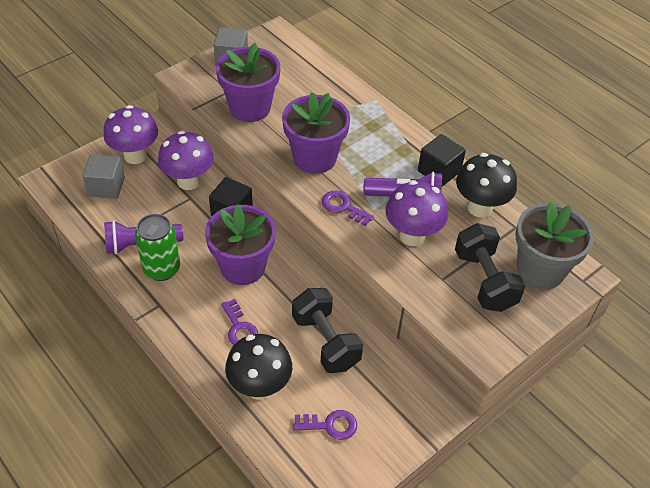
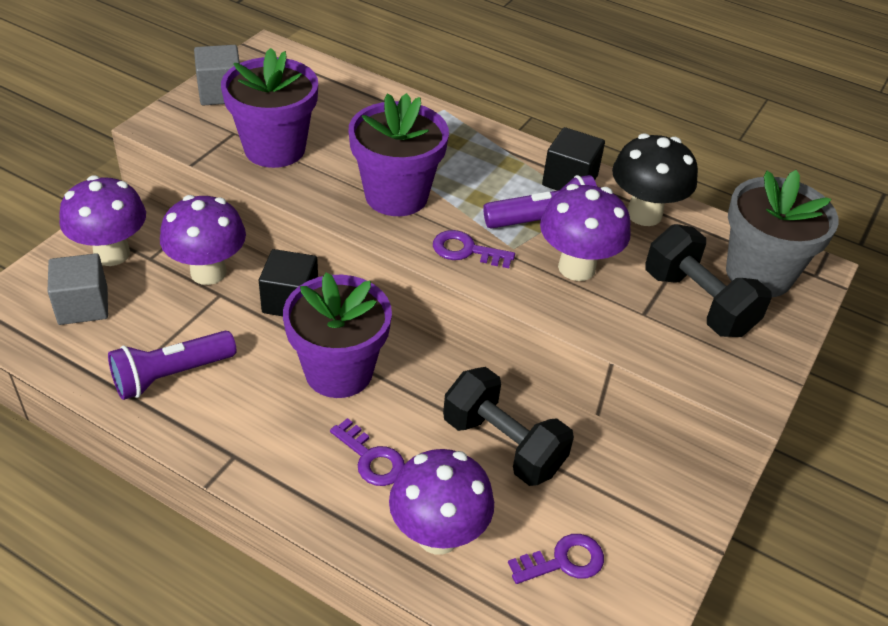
camera: 20 degrees left, 5 degrees down
(162, 269) = (217, 403): green can -> none
(260, 387) = (438, 535): black mushroom -> purple mushroom

